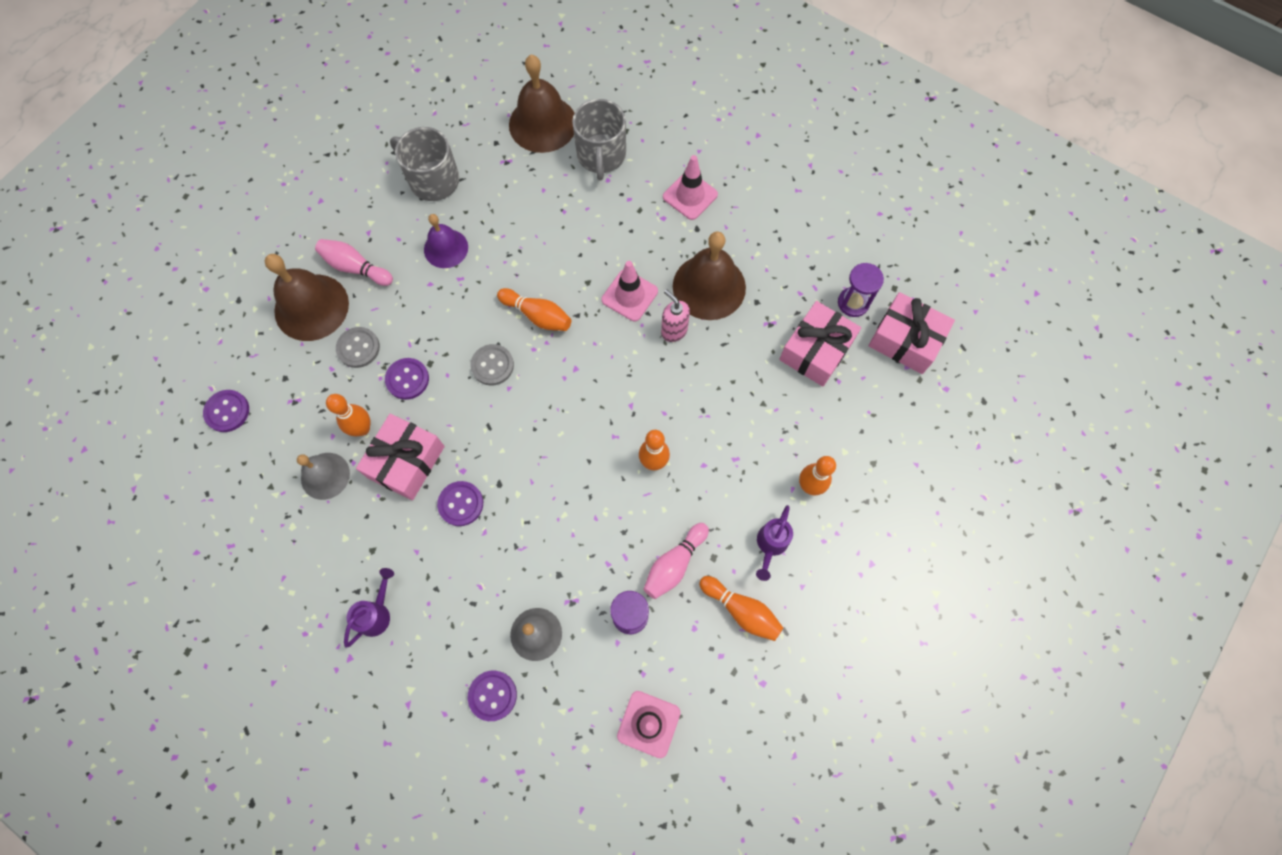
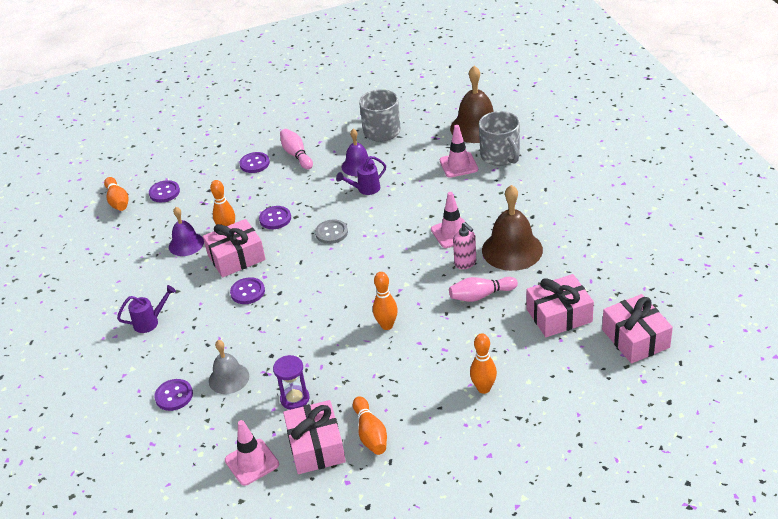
camera: 40 degrees right, 30 degrees down
(311, 307) = (254, 163): brown bell -> purple button
(325, 476) = (186, 244): grey bell -> purple bell
(358, 348) = (262, 193): grey button -> none
(537, 315) = (383, 219): orange bowling pin -> orange bowling pin (118, 201)
(601, 155) = (500, 156): grey mug -> grey mug turned 60 degrees counterclockwise
(674, 331) = (465, 263): pink soap dispenser -> pink soap dispenser turned 150 degrees clockwise
(674, 564) = (349, 386): pink bowling pin -> pink bowling pin (481, 295)
(690, 196) = (543, 197): pink traffic cone -> pink traffic cone (458, 165)
(699, 661) = (316, 446): none -> pink gift
(770, 545) = (424, 408): purple watering can -> purple watering can (365, 189)
(853, 303) = (612, 300): purple hourglass -> none

